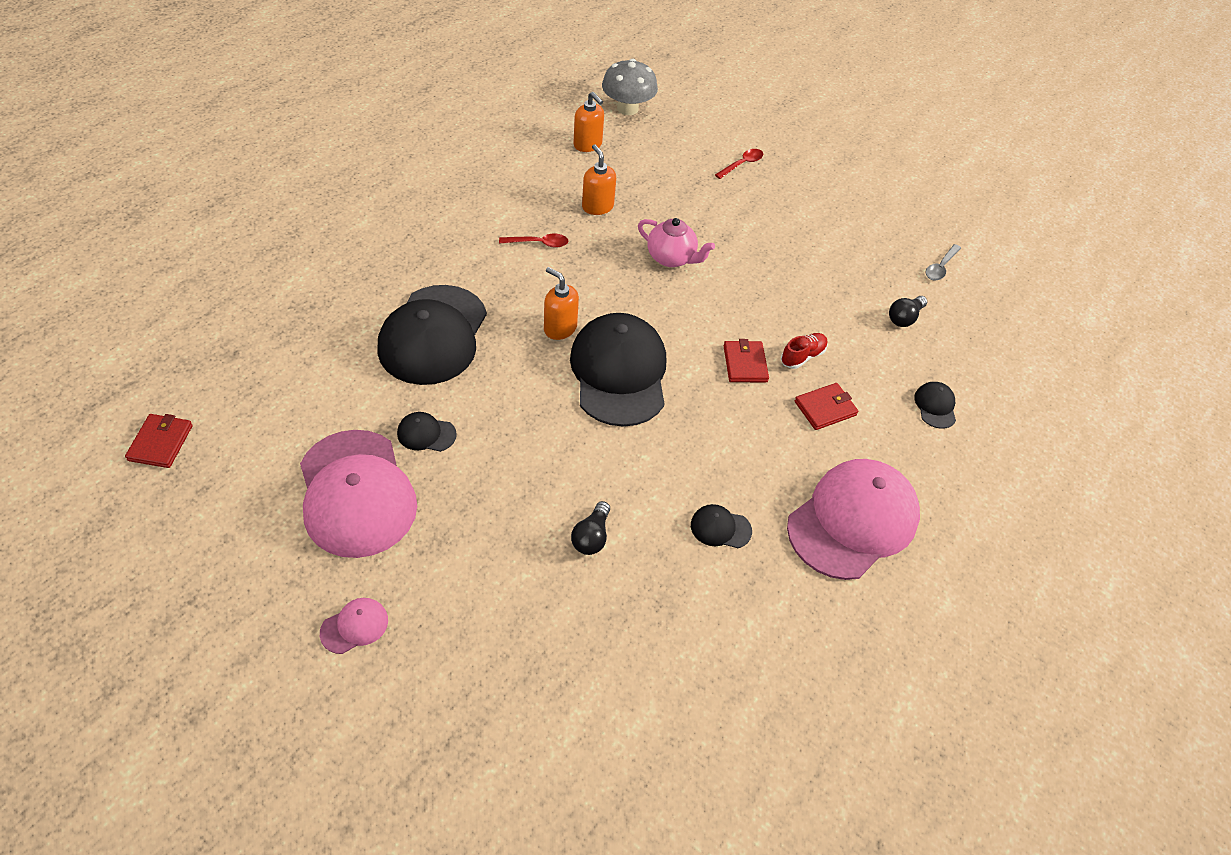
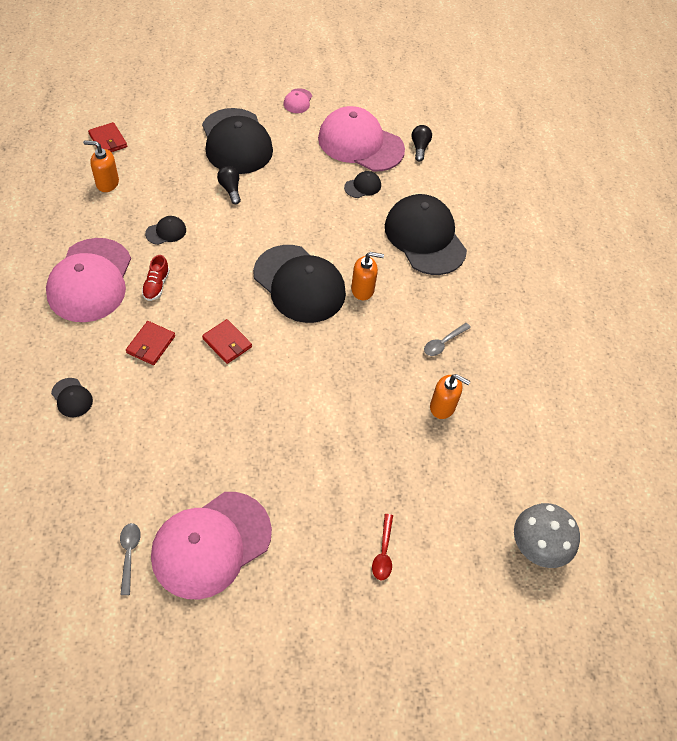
camera: 140 degrees right, 5 degrees up
(161, 443) = (469, 113): red wallet -> red wallet (108, 140)
(515, 610) = (236, 141): none -> black cap
(538, 243) = (443, 343): red spoon -> grey spoon
(588, 145) = (517, 469): orange soap dispenser -> orange soap dispenser (107, 183)
(671, 258) = (347, 397): pink teapot -> none
(802, 356) = (192, 375): red shoe -> red shoe (156, 285)
(870, 237) = (211, 544): none -> pink cap
(904, 318) = (134, 468): black light bulb -> black light bulb (419, 147)

